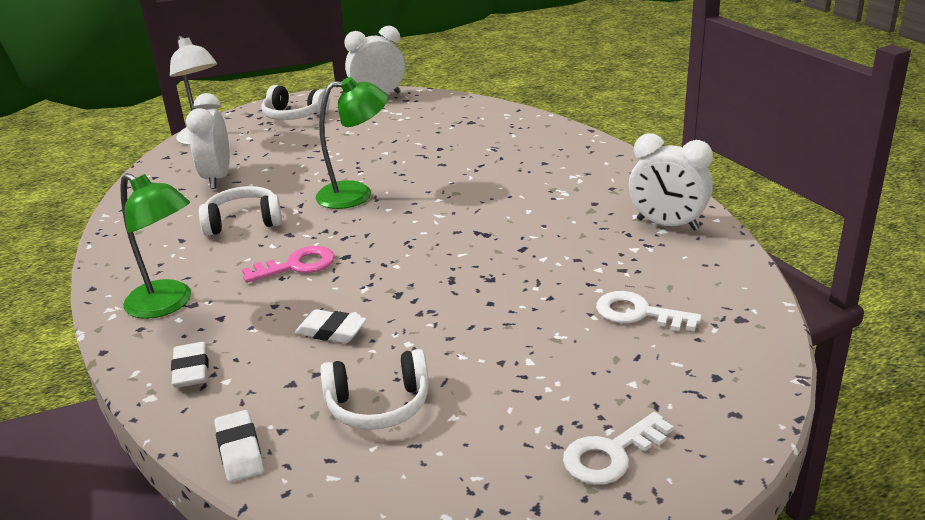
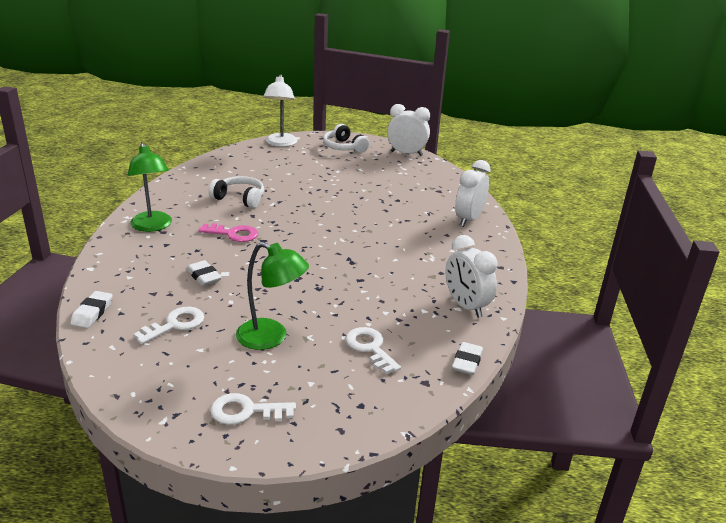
camera: 30 degrees right, 0 degrees up
(191, 370) = (122, 264): white eraser -> white eraser (467, 362)
(217, 178) = (258, 168): white clock -> white clock (468, 219)
(356, 194) = (314, 208): green lamp -> green lamp (271, 338)
(378, 405) = (175, 324): white headphones -> white key

